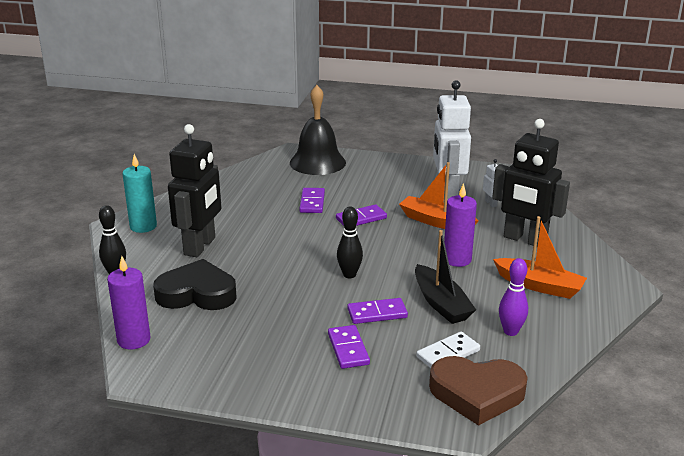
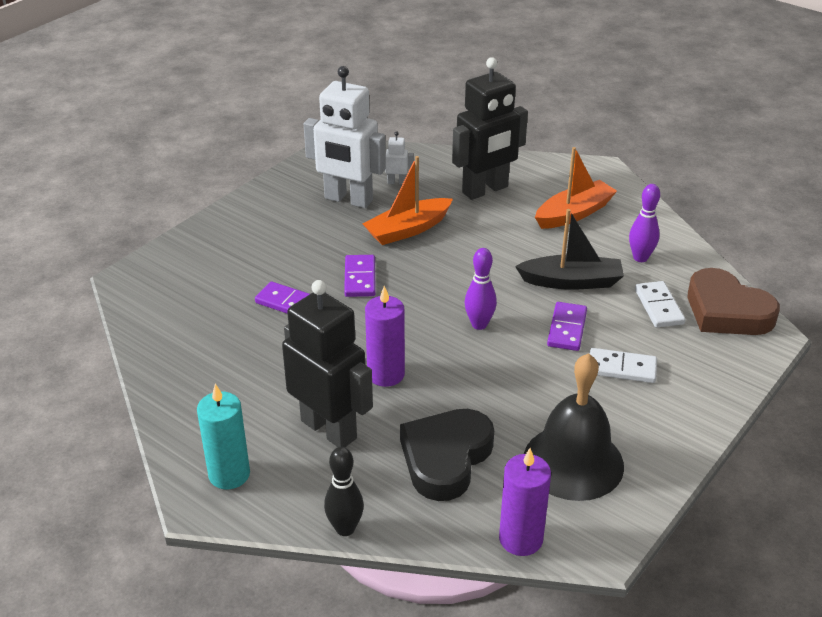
camera: 65 degrees left, 10 degrees up
(317, 162) = (182, 268): black bell -> black bell (573, 462)
(348, 349) = (621, 368): purple domino -> white domino
(349, 275) = (479, 324): black bowling pin -> purple bowling pin
(457, 259) = (495, 243): purple candle -> purple candle (386, 374)
(477, 394) = (726, 311): brown heart -> brown heart turned 105 degrees clockwise

